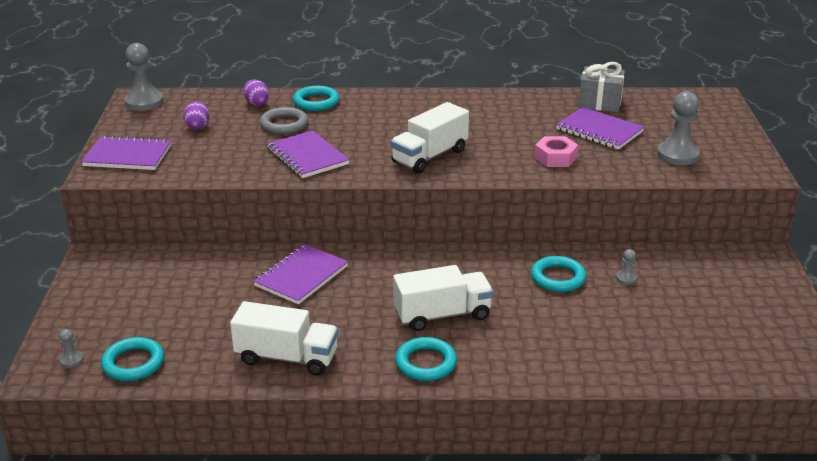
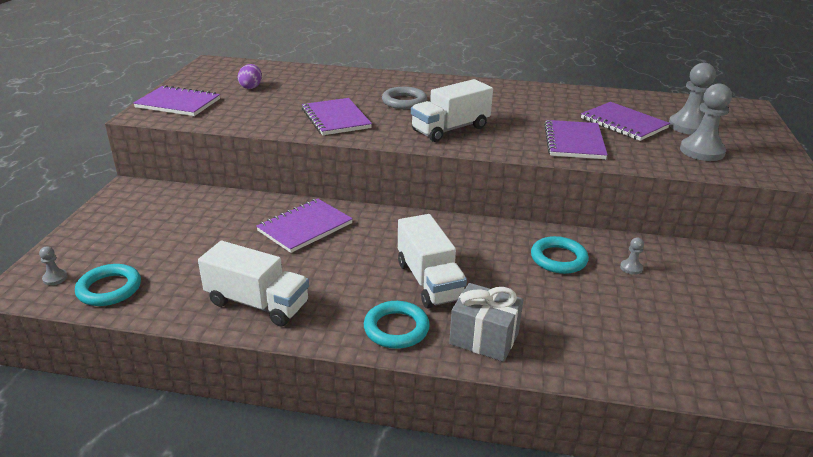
camera: 10 degrees right, 0 degrees up
(144, 102) = (217, 66): grey pawn -> grey pawn (688, 126)
(256, 103) = (311, 75): purple egg -> none
(284, 124) = (327, 92): grey ring -> grey ring (404, 102)
(316, 102) = (363, 78): turquoise ring -> none
(442, 315) = (429, 281): white truck -> white truck turned 75 degrees clockwise
(555, 158) = (574, 142): pink nut -> purple notebook
(600, 103) = (628, 101): grey gift -> grey gift (484, 338)

